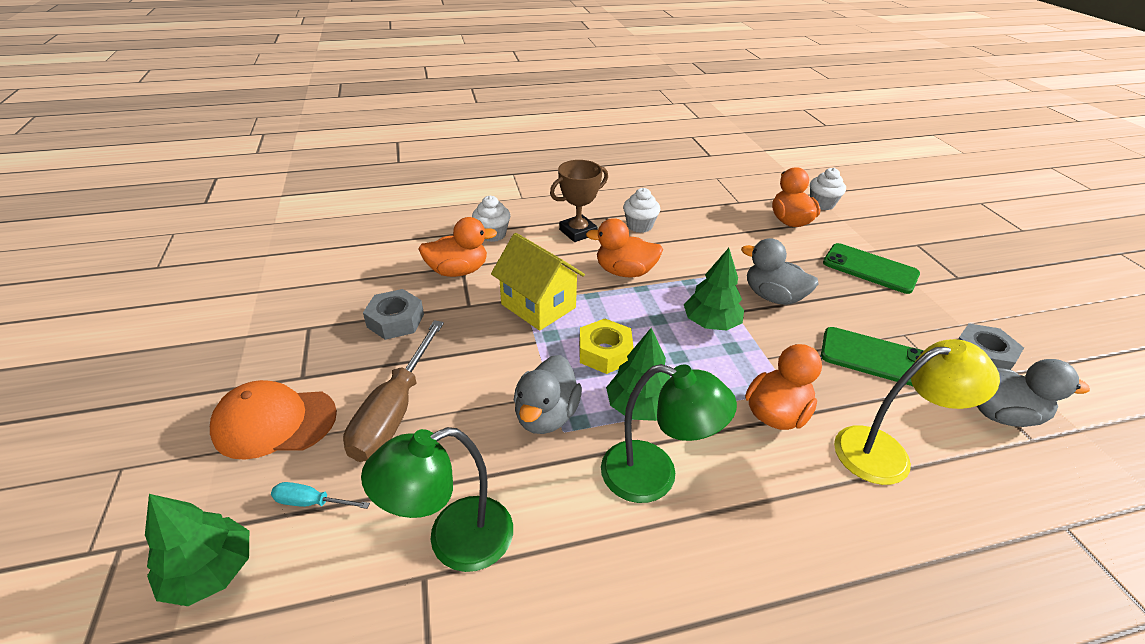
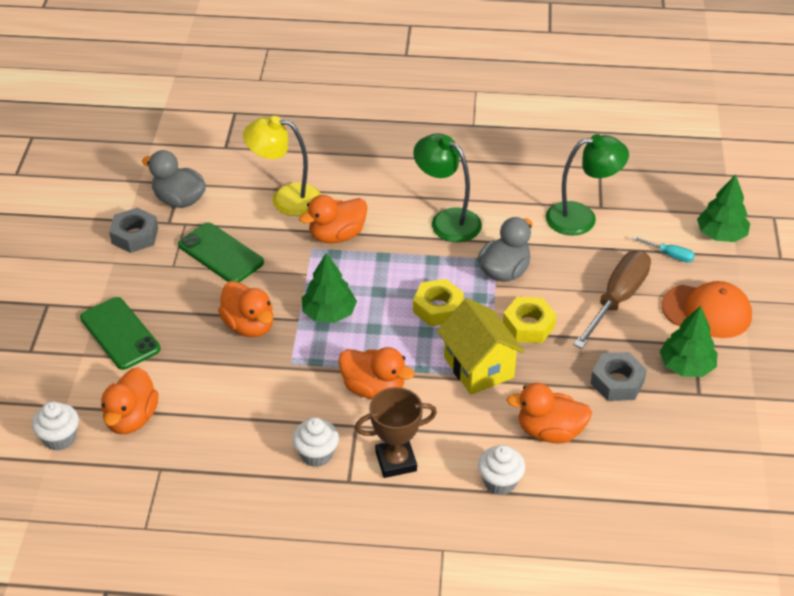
camera: 160 degrees left, 5 degrees up
(499, 356) = (528, 325): none -> yellow nut
(639, 406) = (433, 262): green tree -> green tree (686, 366)
(773, 297) = (249, 325): grey duck -> orange duck

